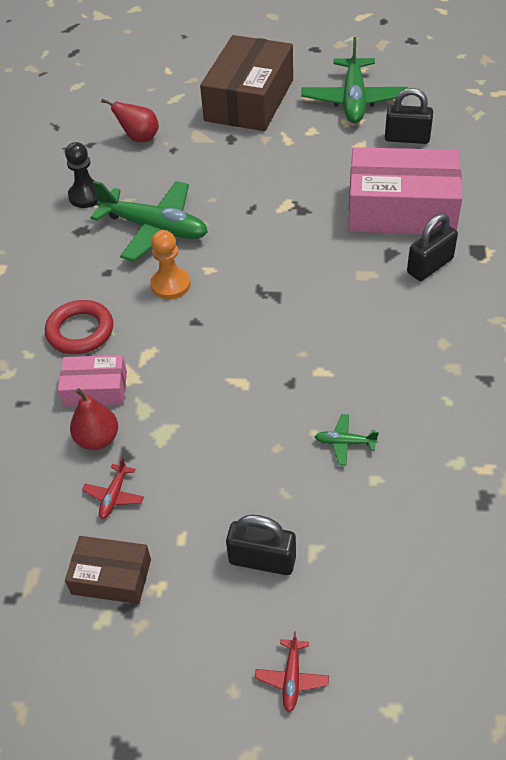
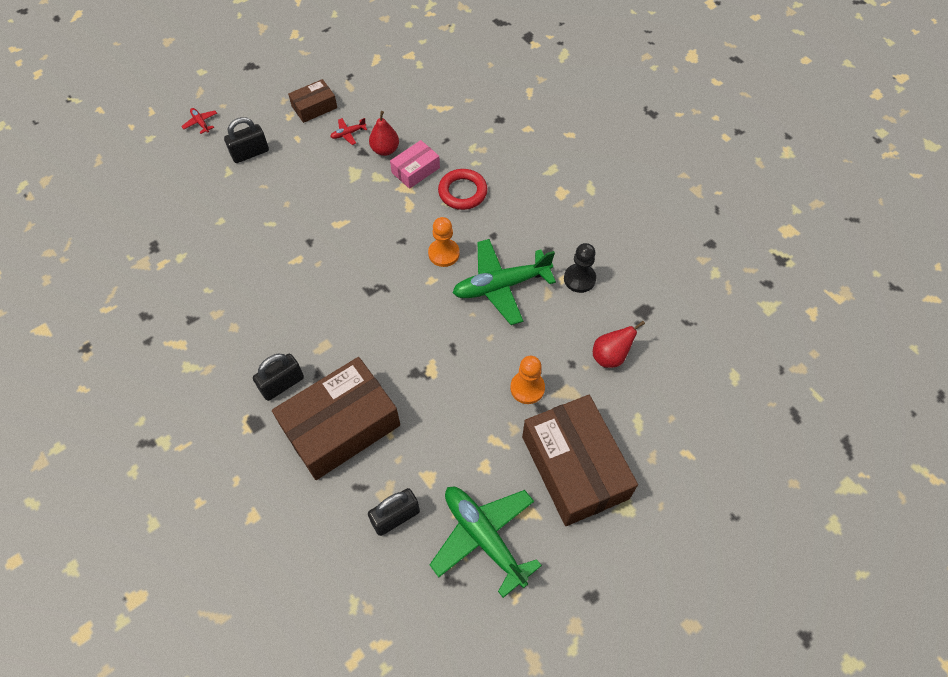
camera: 135 degrees right, 10 degrees up
(114, 495) = (348, 134): red plane -> red plane turned 90 degrees counterclockwise
(225, 154) = (527, 388): none -> orange pawn
(344, 443) = (251, 228): green plane -> none
(401, 209) = (341, 426): pink box -> brown box
(429, 266) = (282, 384): black padlock -> black padlock turned 45 degrees clockwise

